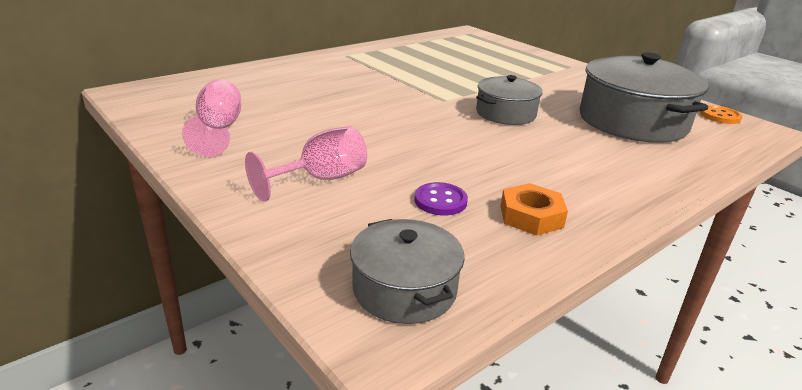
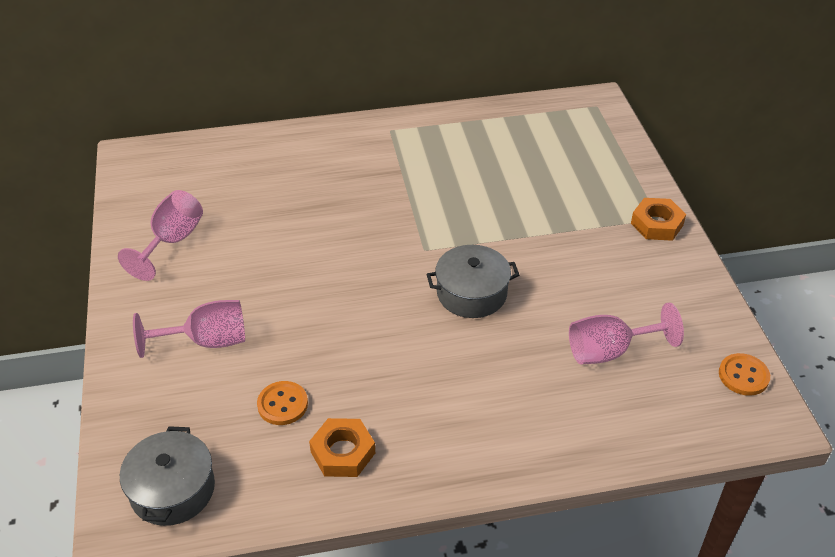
camera: 30 degrees right, 15 degrees up
(440, 201) = (282, 404): purple button -> orange button
(573, 69) = (657, 224): none -> orange nut
(632, 121) = (609, 351): grey pot -> pink goblet

